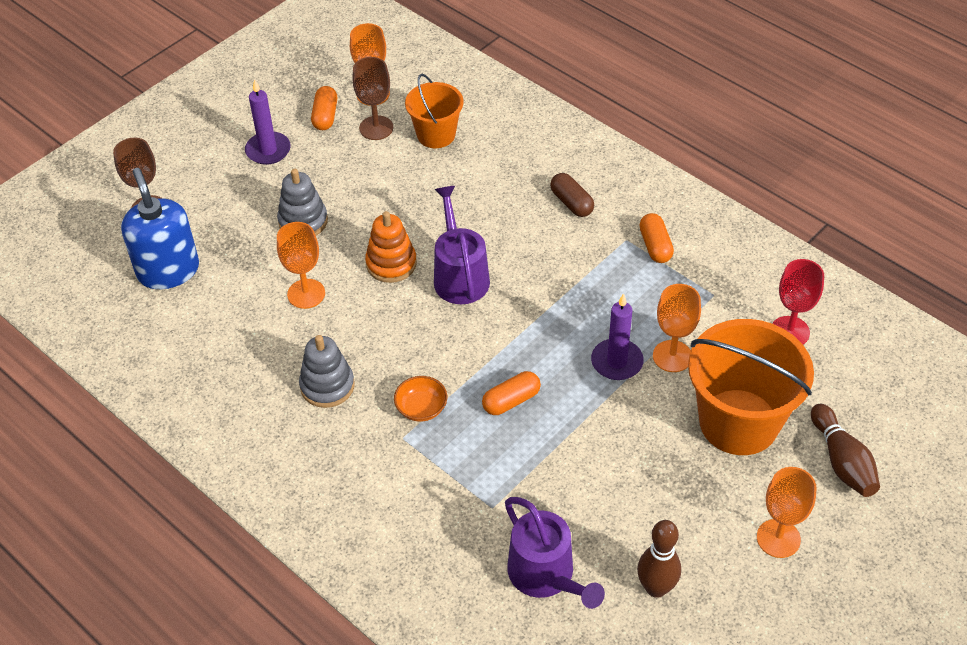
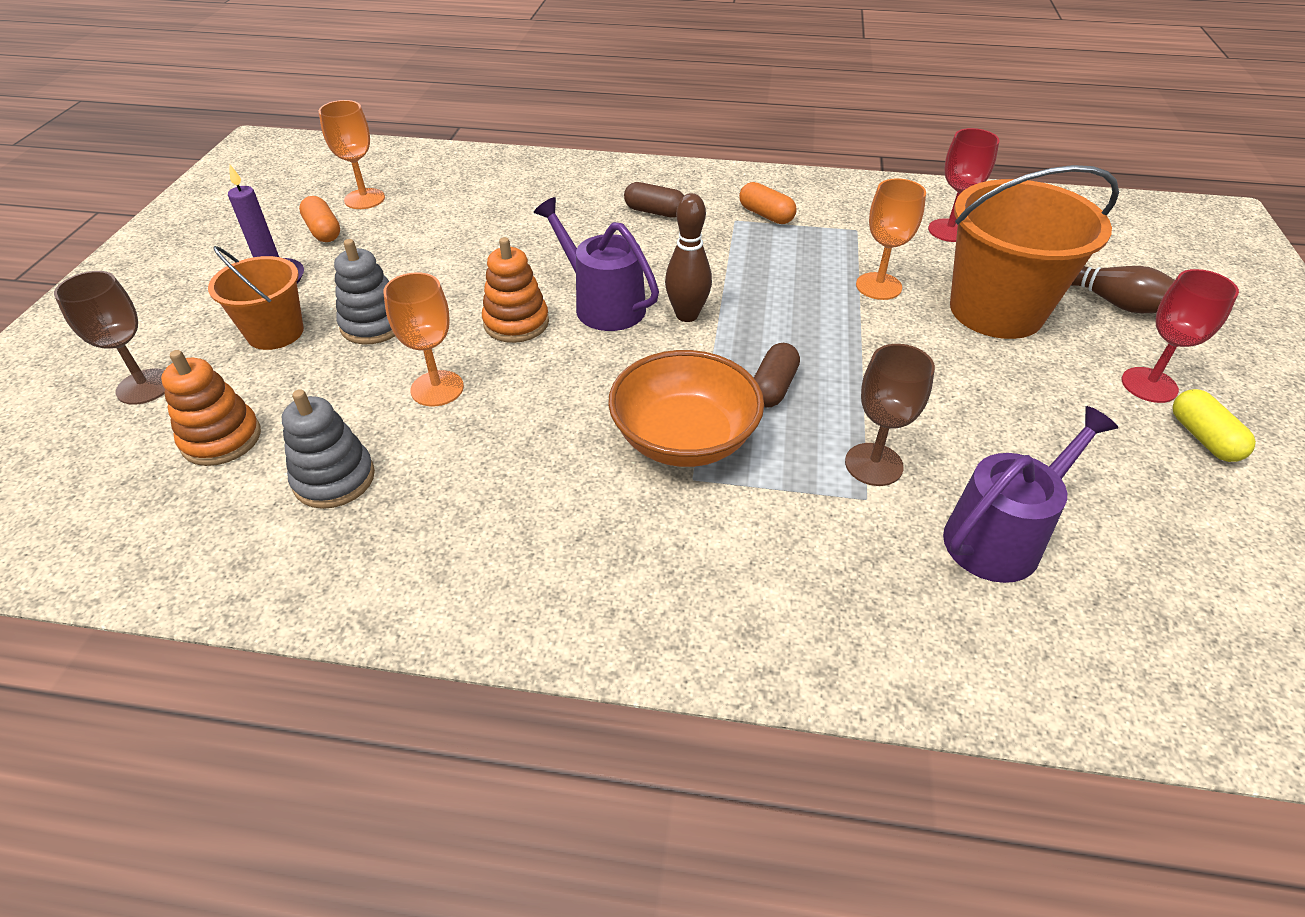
camera: 35 degrees left, 5 degrees down
(168, 270) = (221, 439): blue soap dispenser -> orange stacking toy
(327, 386) = (548, 468): grey stacking toy -> grey stacking toy (334, 479)
(376, 128) = (392, 222): brown goblet -> brown goblet (873, 464)
(421, 408) = (684, 439): orange bowl -> orange bowl, size x2.03
(436, 135) = (465, 207): orange bucket -> orange bucket (275, 332)
(511, 401) = (773, 387): orange capsule -> brown capsule
(546, 575) = (1000, 537): purple watering can -> purple watering can turned 60 degrees counterclockwise
(617, 362) = (836, 311): purple candle -> none
(656, 588) = (1113, 487): brown bowling pin -> brown bowling pin (687, 315)
(764, 594) = (1203, 438): none -> yellow capsule
(778, 538) = (1149, 385): orange goblet -> red goblet

